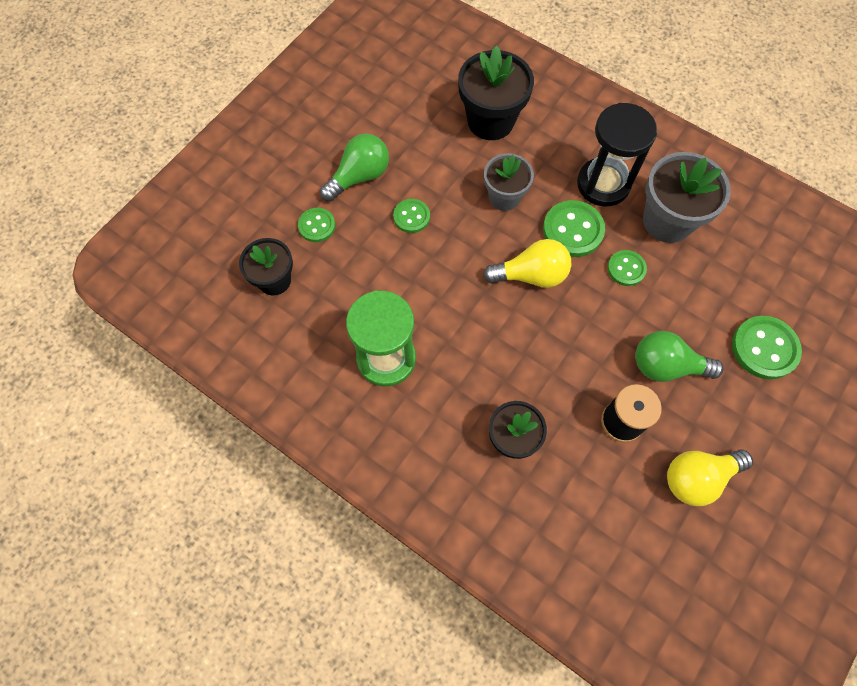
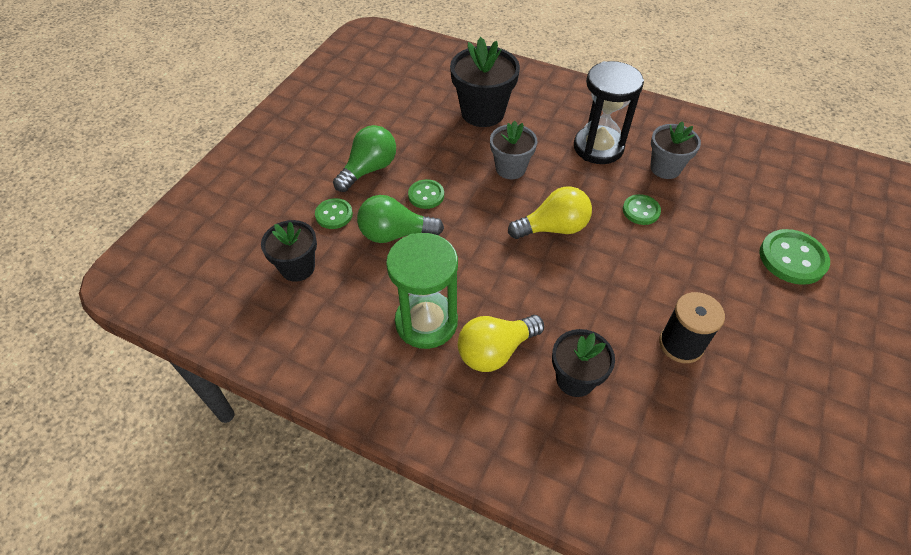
camera: 10 degrees left, 15 degrees down
(573, 230) = (581, 186): green button -> none
(666, 366) = (706, 287): green light bulb -> green light bulb (395, 234)
(667, 221) = (665, 168): grey flower pot -> grey flower pot, size x0.64
(697, 478) = (774, 385): yellow light bulb -> yellow light bulb (495, 351)

